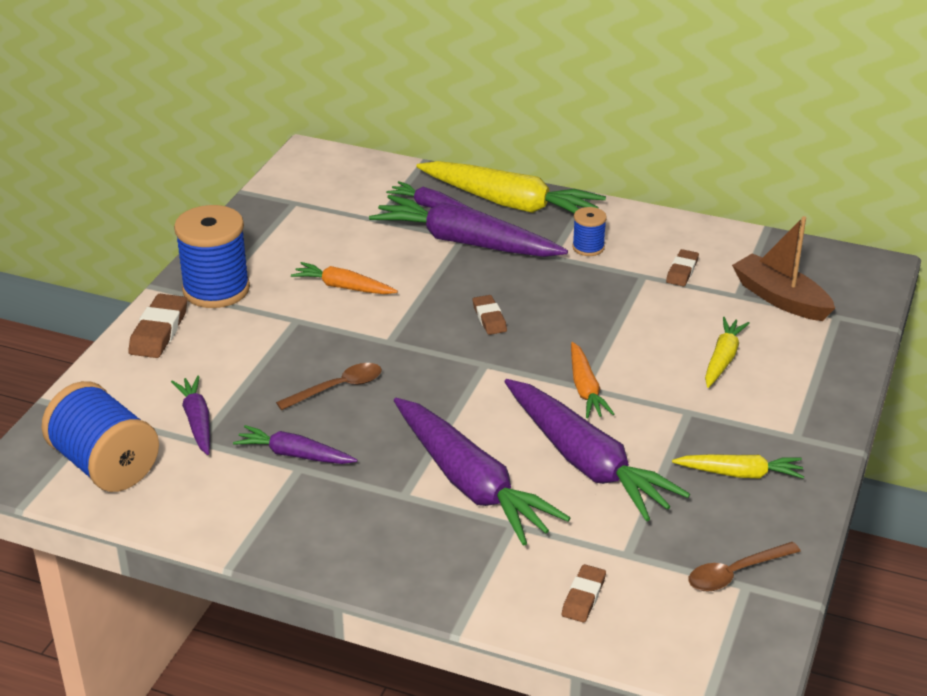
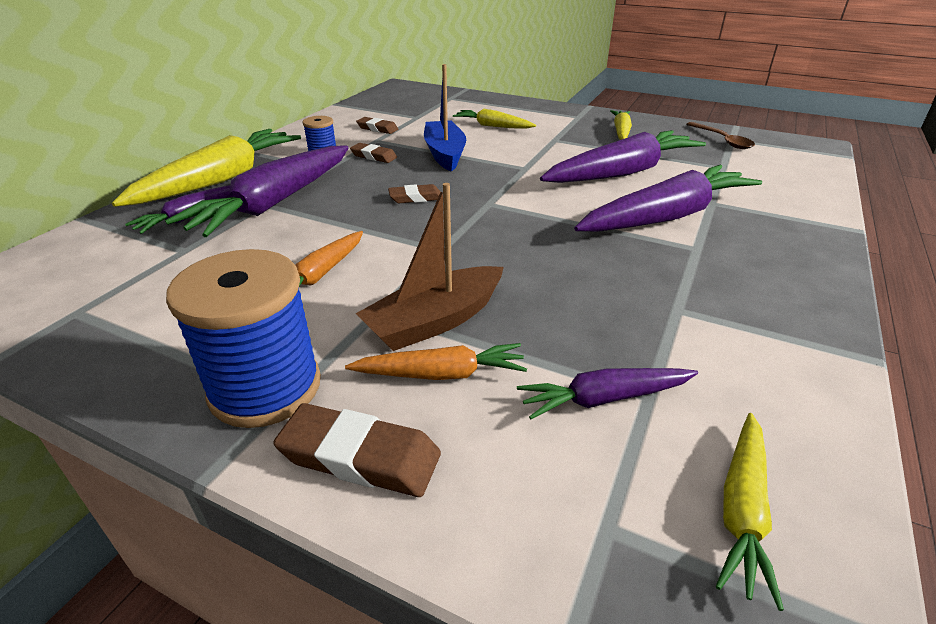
camera: 85 degrees left, 0 degrees up
(105, 465) = (742, 510): blue spool -> yellow carrot
(294, 454) = (655, 312): purple carrot -> none
(337, 388) = (526, 282): brown spoon -> none
(583, 597) = (780, 183): brown eraser -> brown eraser (374, 156)
(585, 389) = (528, 167): orange carrot -> orange carrot (441, 374)
(612, 327) = (445, 154): none -> blue boat
(780, 298) = (425, 107): brown boat -> brown boat (435, 321)

